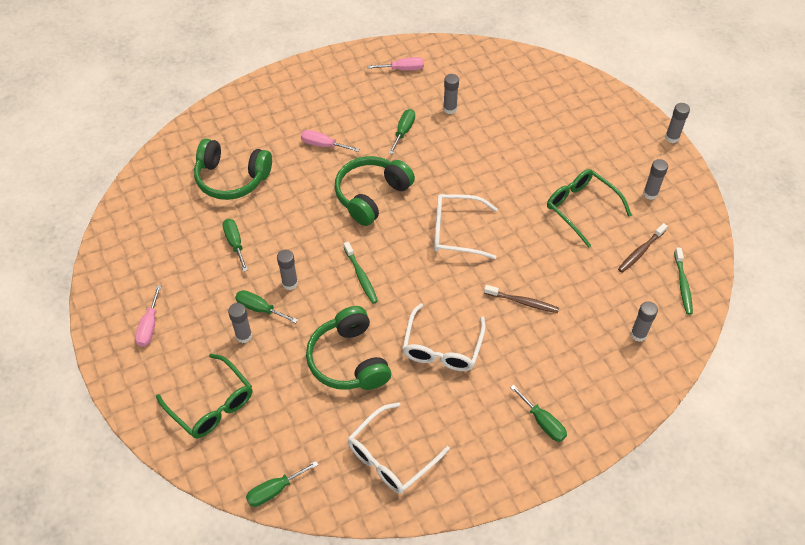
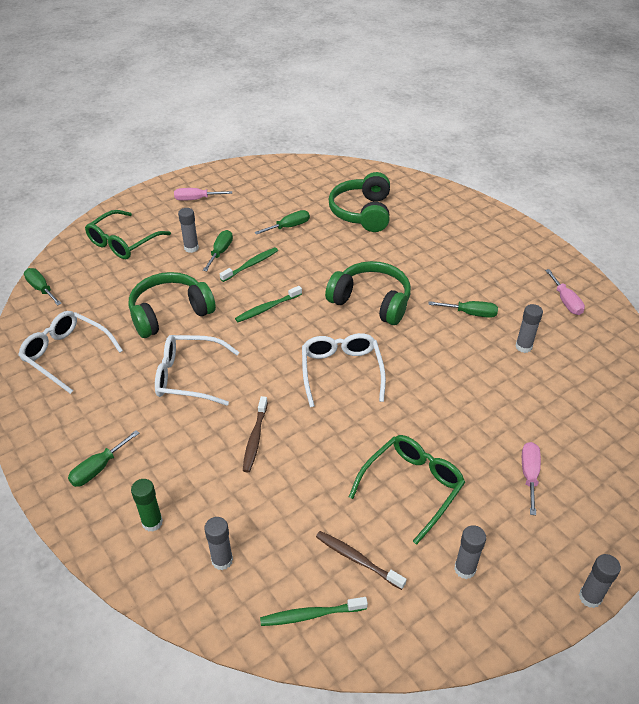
camera: 80 degrees right, 10 degrees down
(290, 283) = (251, 265): grey glue stick -> green toothbrush
(323, 145) = (426, 260): pink screwdriver -> pink screwdriver (529, 475)
(601, 381) = (152, 522): none -> green glue stick

